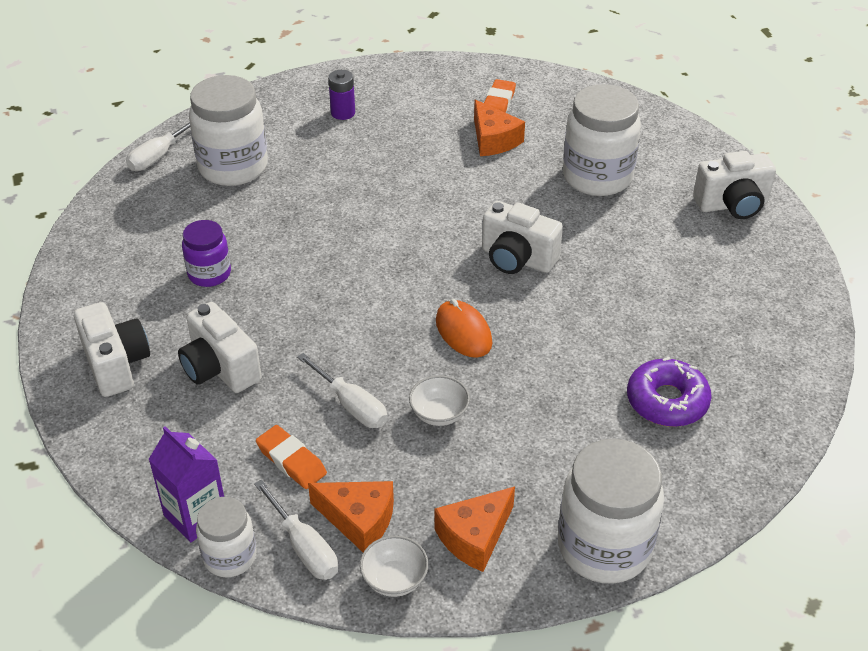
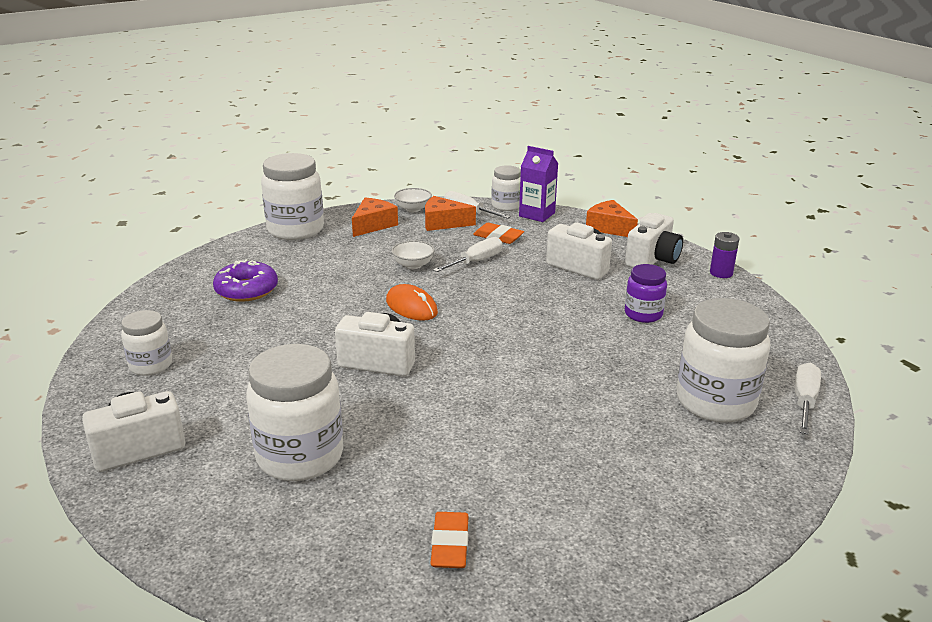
camera: 165 degrees right, 15 degrees down
(116, 364) = (652, 260): white camera -> white camera turned 105 degrees counterclockwise
(343, 113) = (652, 491): purple battery -> purple battery (721, 273)
(351, 405) = (476, 262): white screwdriver -> white screwdriver turned 105 degrees clockwise
(493, 140) = (439, 485): orange cheese -> orange cheese (609, 228)
(752, 293) = (151, 365): none -> white jar

